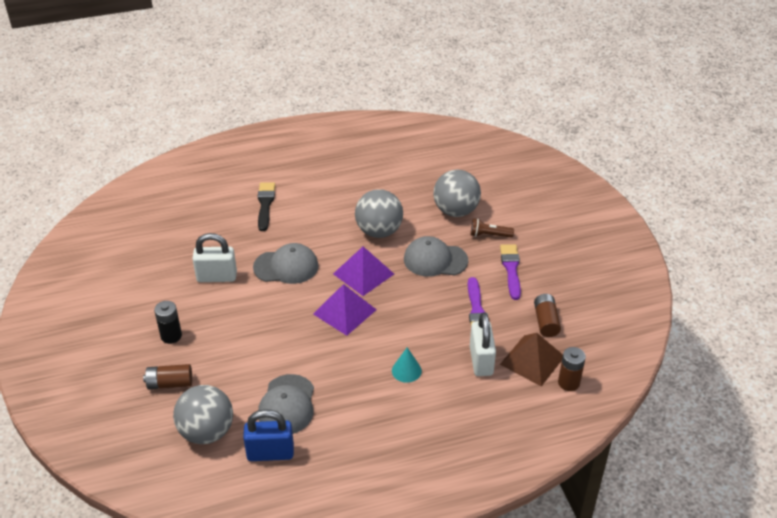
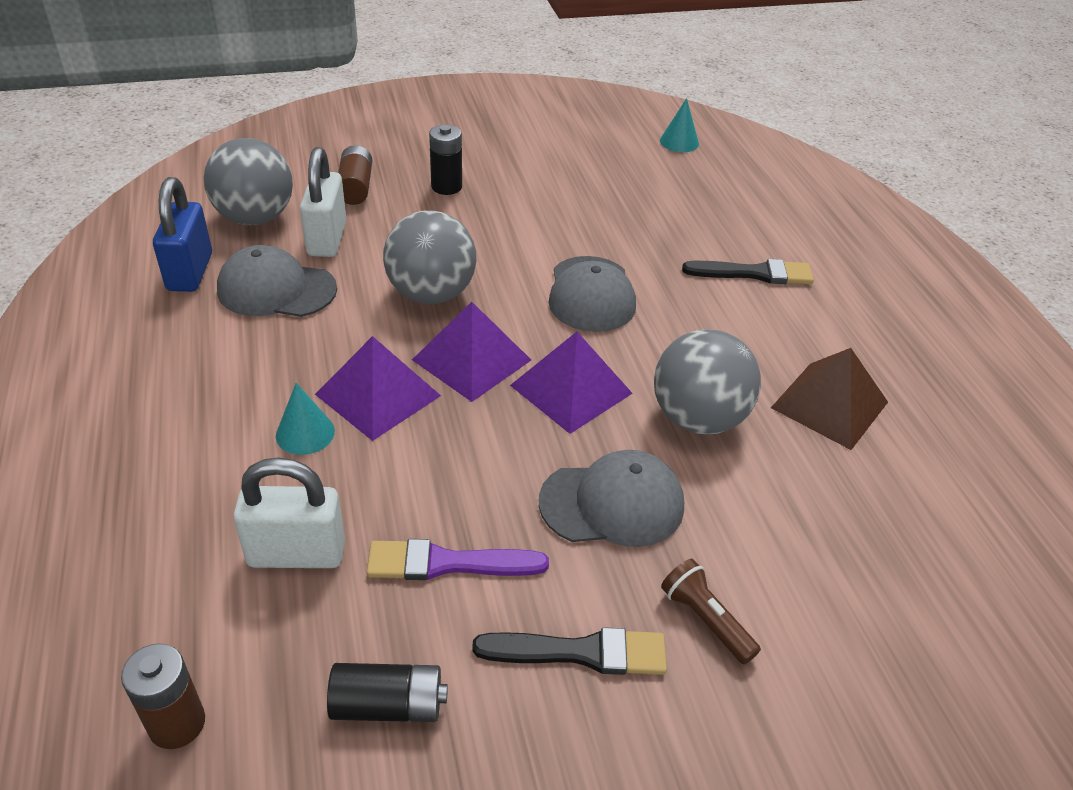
camera: 90 degrees right, 0 degrees up
(121, 226) = (679, 142): none -> turquoise cone
(217, 277) = (568, 224): white padlock -> white padlock (327, 239)
(375, 346) = (377, 395): none -> purple pyramid
(435, 260) = (612, 503): grey cap -> grey cap turned 75 degrees clockwise
(455, 211) = (787, 559): grey ball -> grey ball (431, 294)
(489, 235) = (705, 620): brown flashlight -> brown flashlight turned 45 degrees counterclockwise
(511, 269) = (580, 652): purple brush -> black brush
(532, 360) = (271, 654): brown pyramid -> brown pyramid (830, 404)
(546, 321) = (388, 705): brown battery -> black battery

